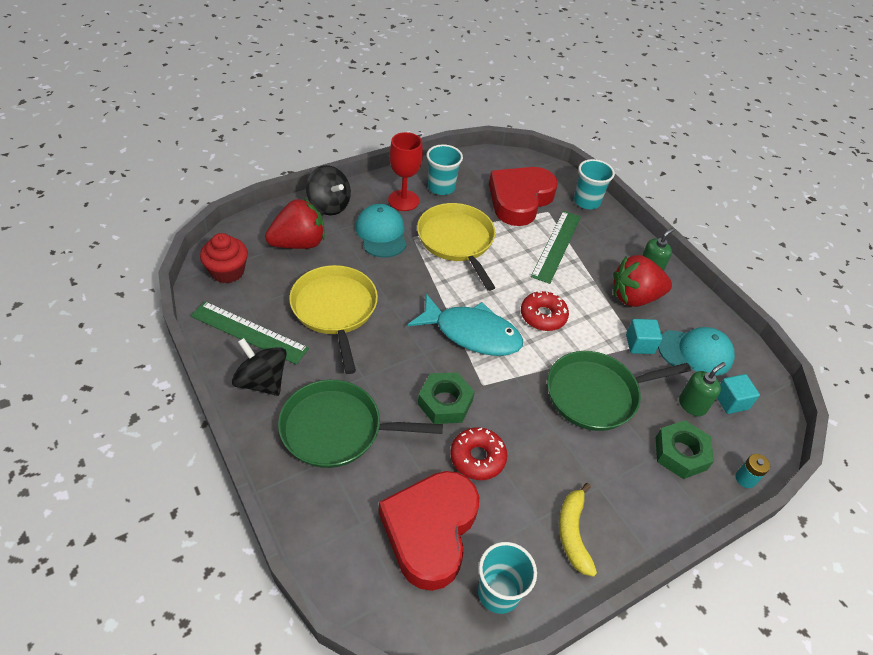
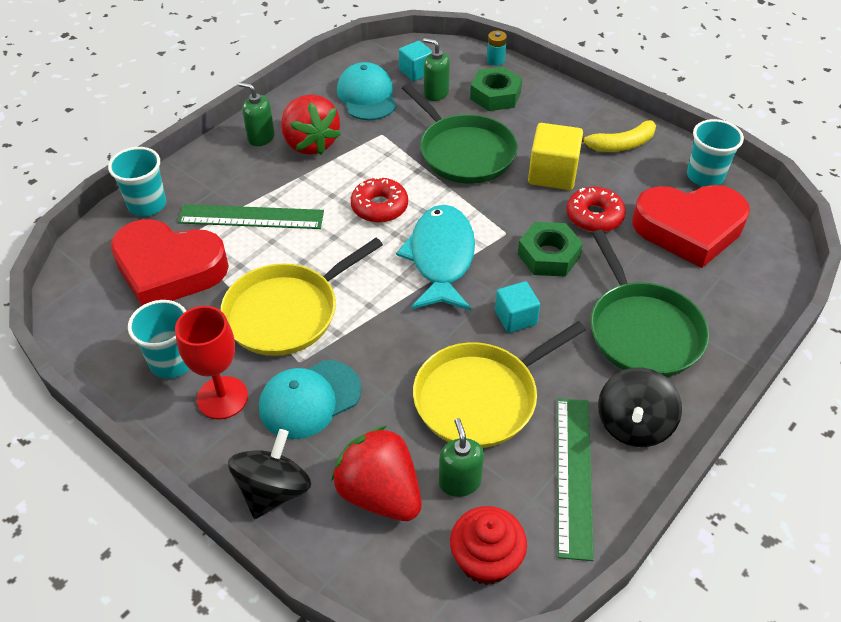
camera: 105 degrees left, 0 degrees up
(282, 278) = (459, 482): none -> green soap dispenser
(546, 451) = (552, 174): none -> yellow cube
(639, 344) = (378, 132): turquoise cube -> turquoise cube (515, 317)

